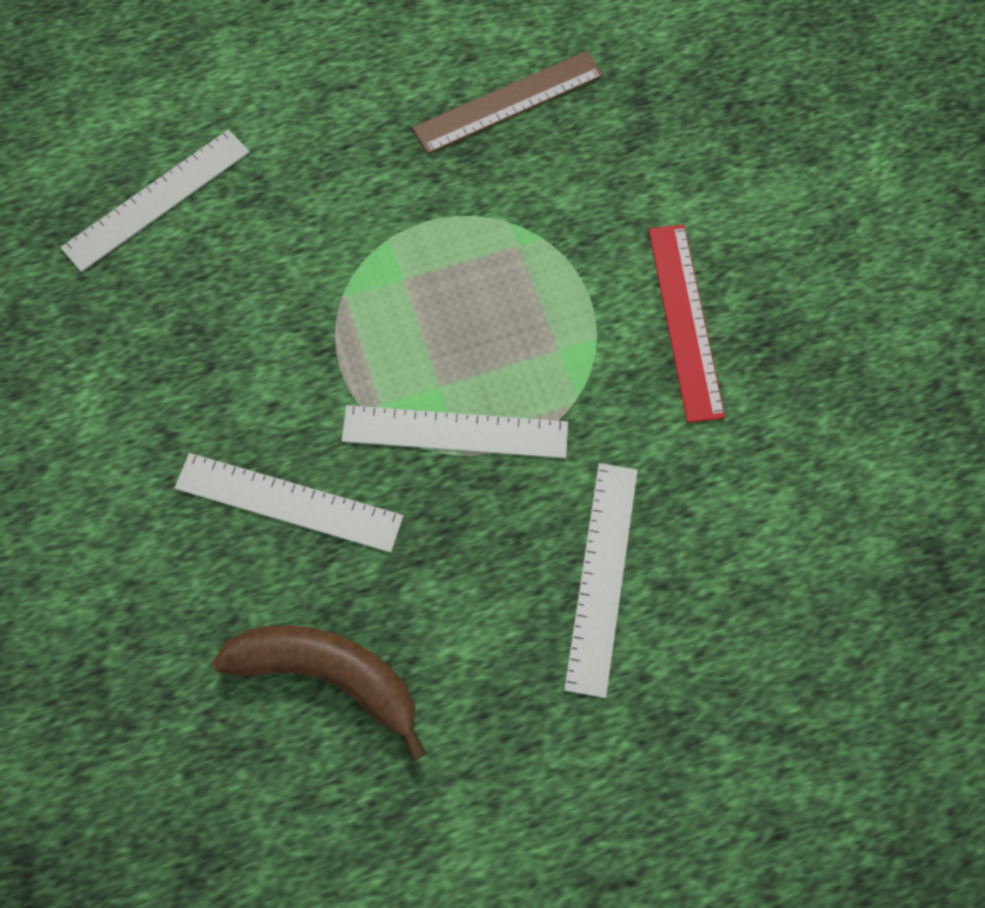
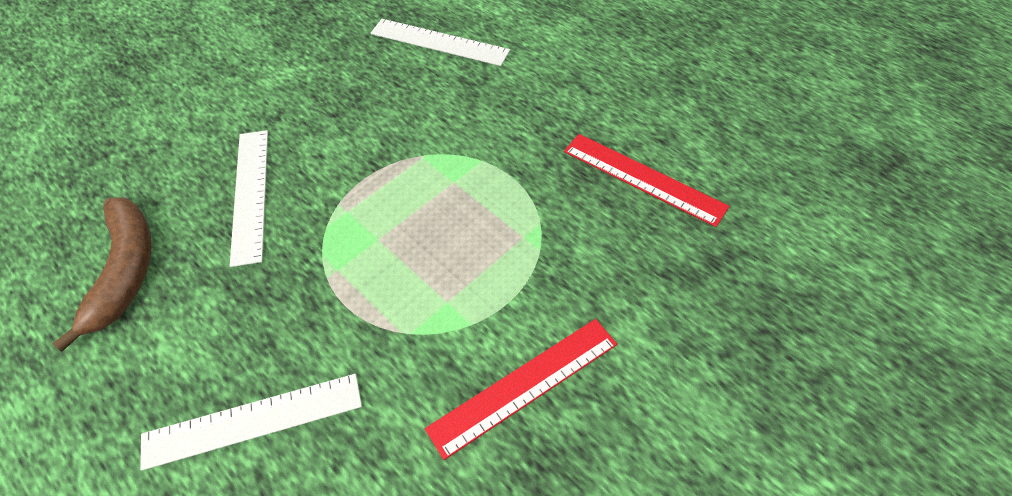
camera: 65 degrees right, 15 degrees down
(455, 431) = (343, 264): white ruler -> none
(509, 102) = (643, 179): brown ruler -> red ruler

